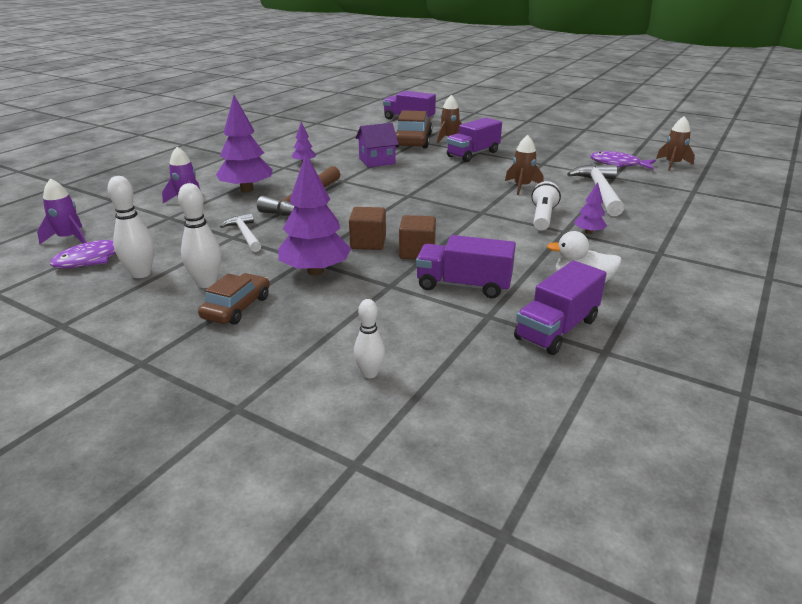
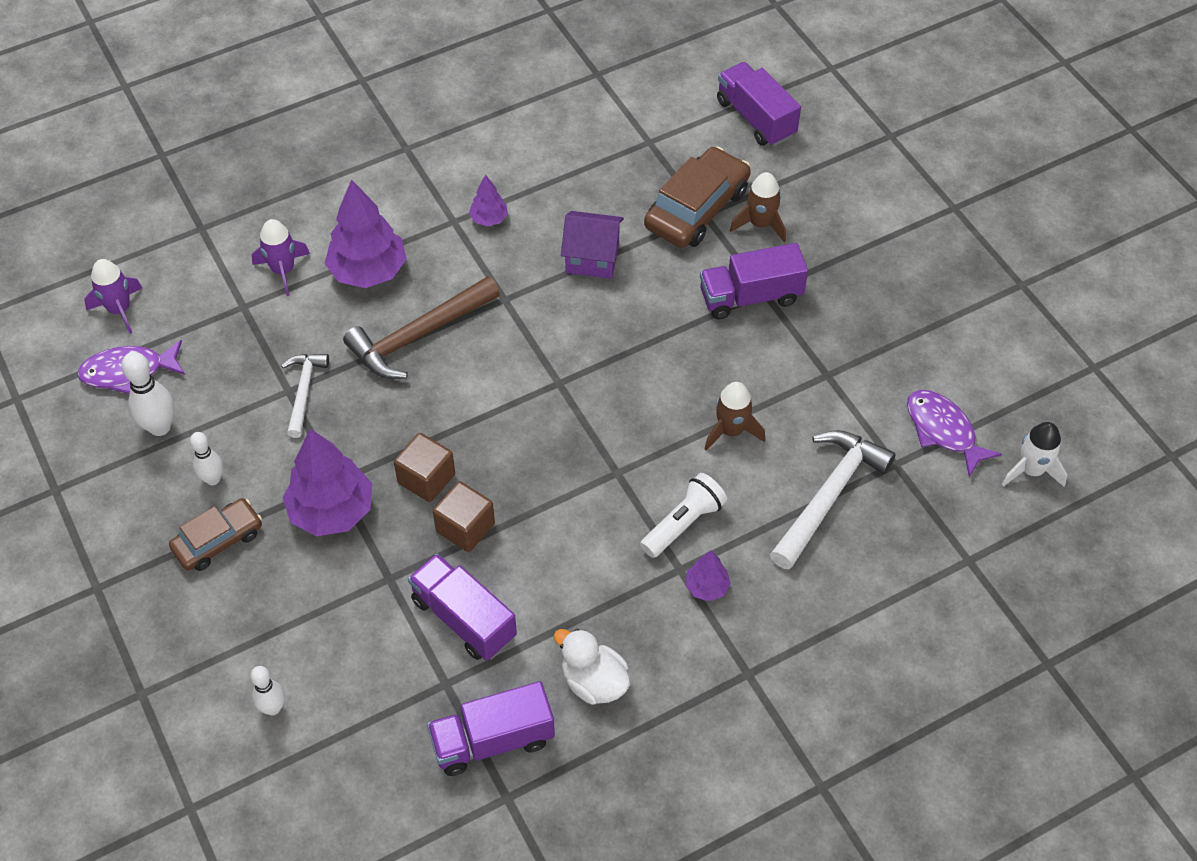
camera: 30 degrees right, 25 degrees up
(206, 283) = (213, 479): white bowling pin -> white bowling pin, size x0.66
(672, 164) = (1031, 470): brown rocket -> white rocket

